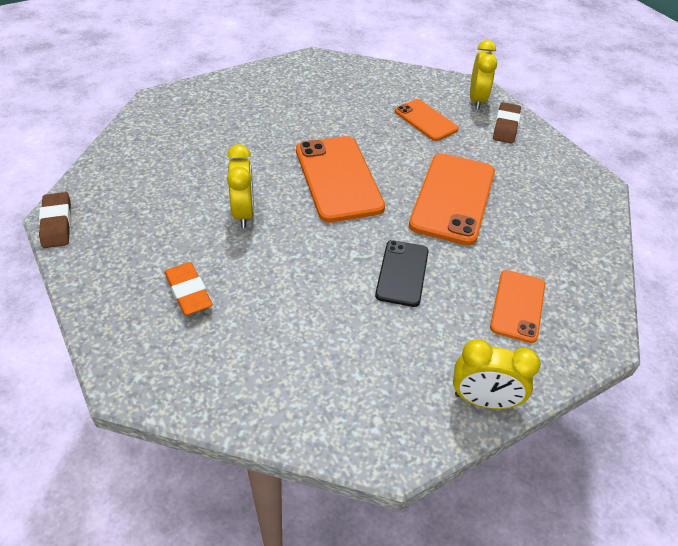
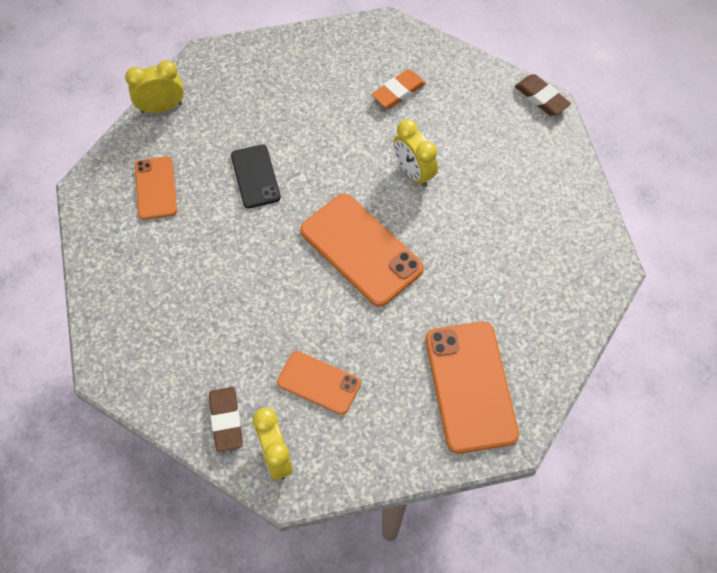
camera: 155 degrees right, 15 degrees up
(188, 292) = (398, 92): orange eraser -> orange eraser turned 75 degrees counterclockwise
(453, 198) = (245, 277): orange phone -> orange phone (470, 386)

